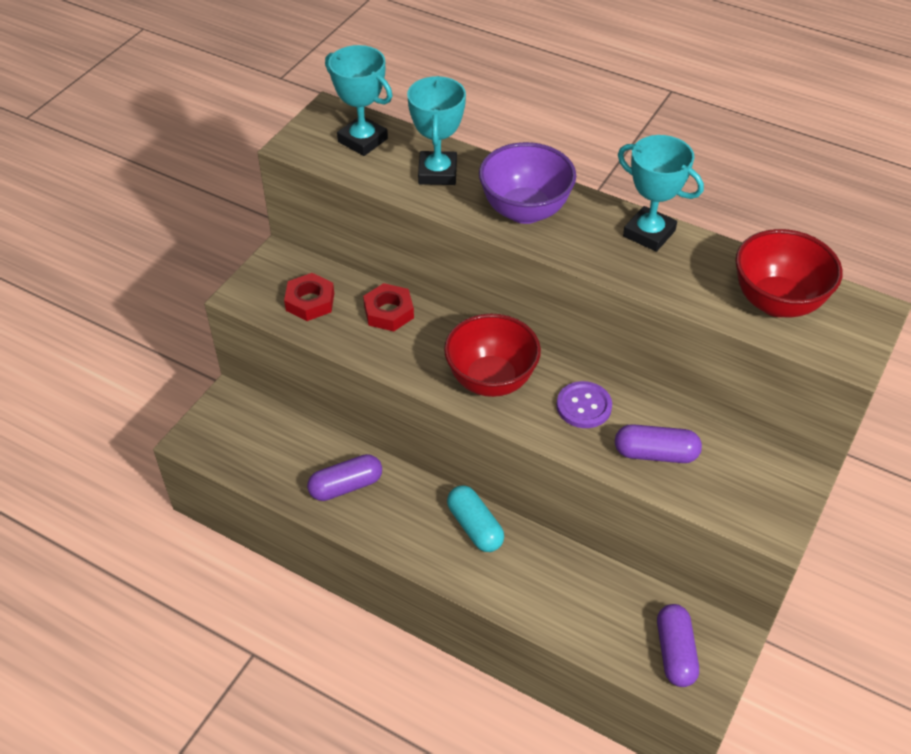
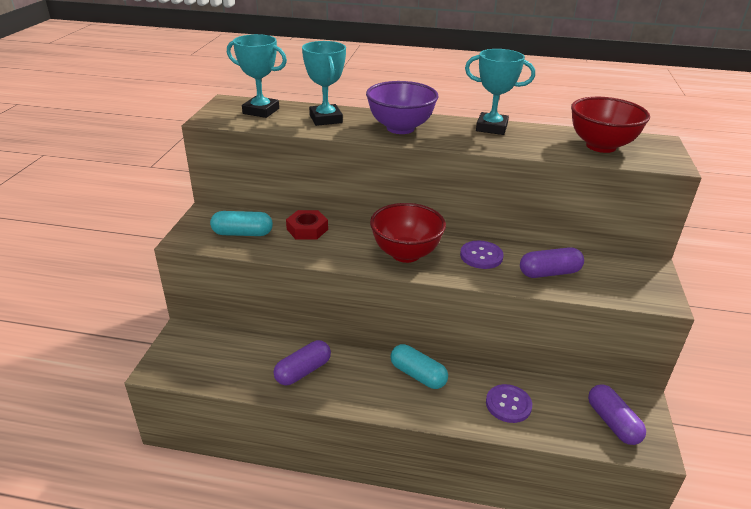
camera: 20 degrees left, 15 degrees down
(310, 302) = (242, 233): red nut -> turquoise capsule
(562, 594) = (508, 404): none -> purple button

